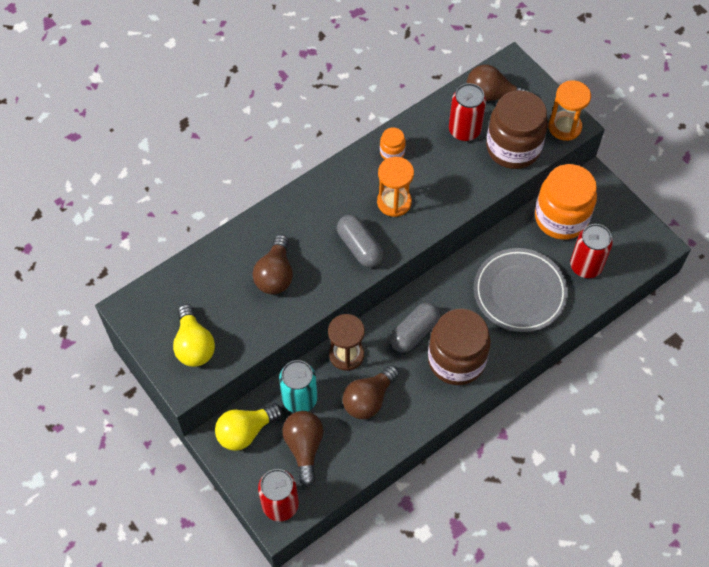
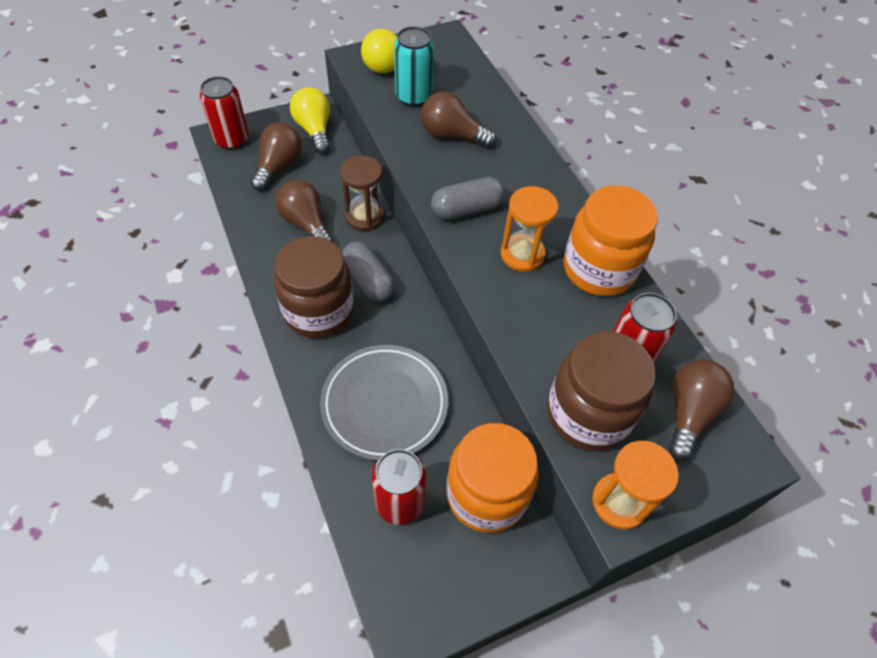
camera: 100 degrees right, 5 degrees down
(299, 399) = (330, 172): turquoise can -> turquoise can (413, 97)
(304, 447) = (278, 166): brown light bulb -> brown light bulb turned 75 degrees counterclockwise
(392, 152) = (598, 269): orange jar -> orange jar, size x2.23

